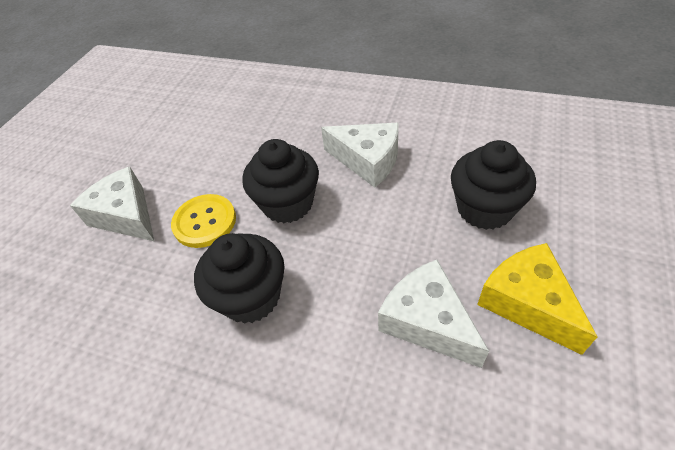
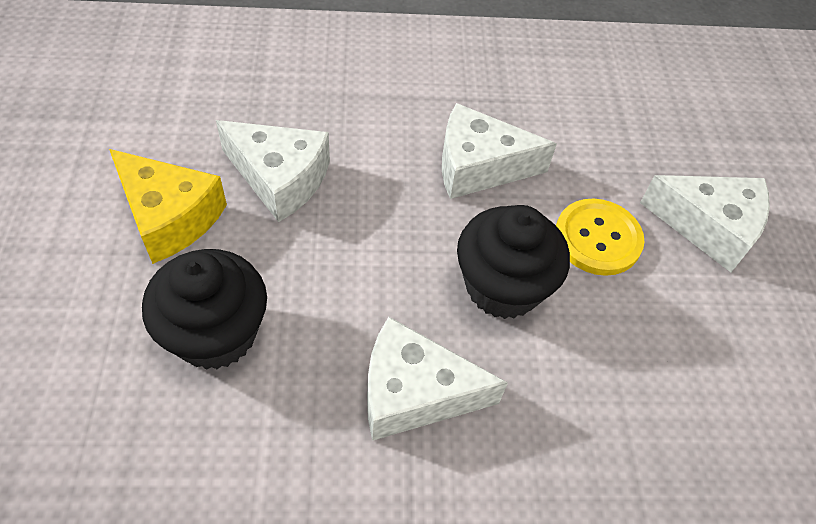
camera: 150 degrees right, 5 degrees up
(251, 297) = (479, 166): black cupcake -> white cheese

